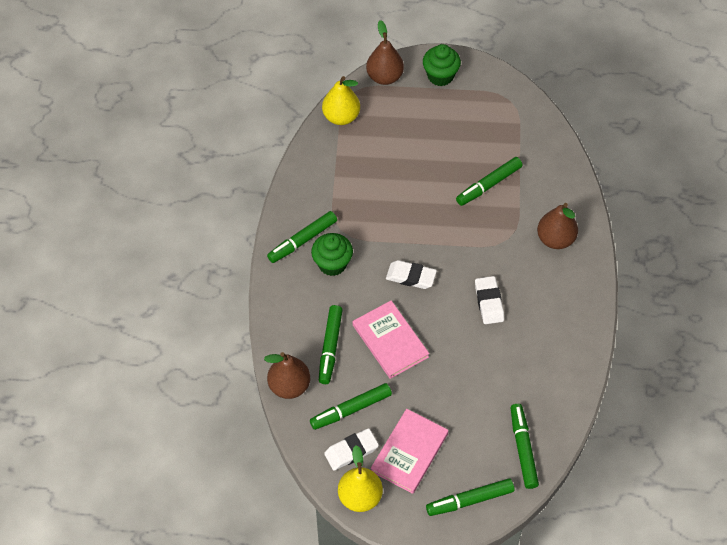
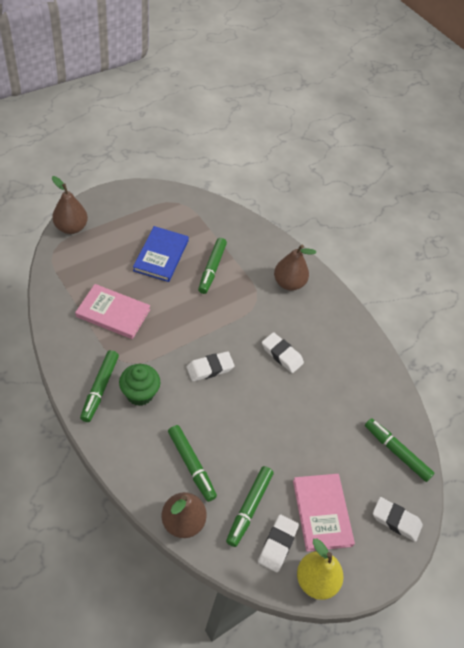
camera: 45 degrees left, 5 degrees down
(341, 117) = (58, 273): yellow pear -> none
(390, 341) = (234, 429): pink book -> pink book (113, 313)
(440, 76) = (114, 208): green cupcake -> none
(449, 147) = (161, 255): none -> blue book
(470, 500) = (396, 521): green marker -> white eraser

